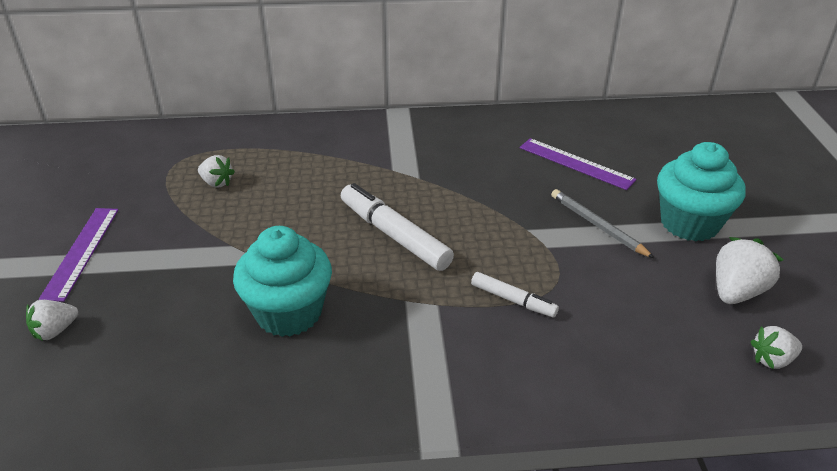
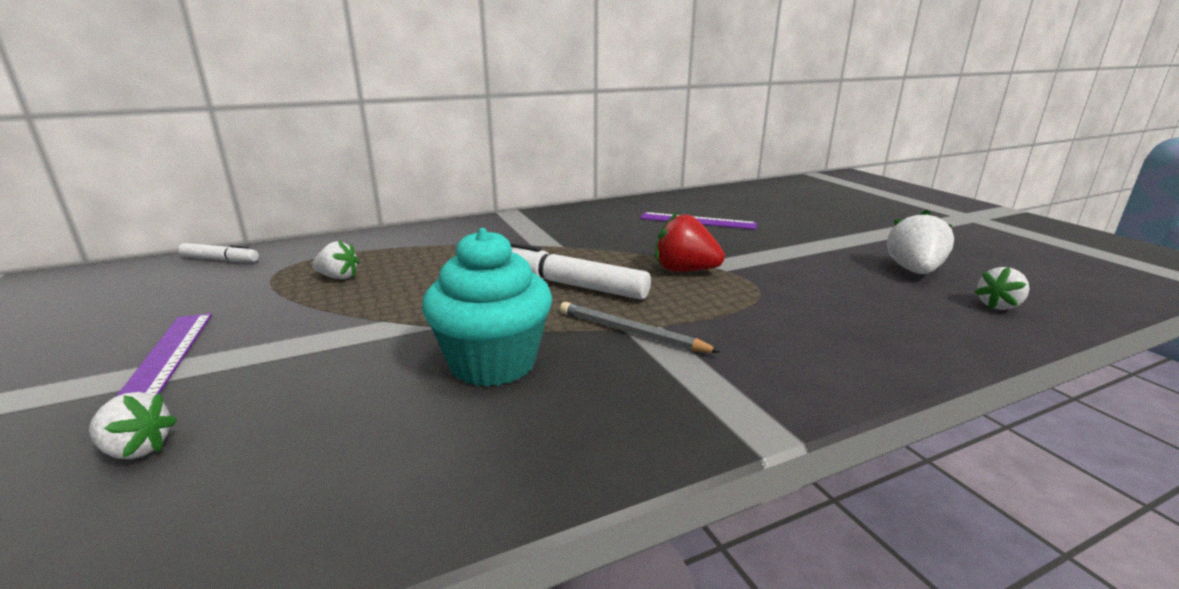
camera: 20 degrees left, 15 degrees down
(55, 331) = (137, 449): white strawberry -> white strawberry turned 105 degrees counterclockwise
(507, 239) = (684, 270): none -> red strawberry
(512, 300) = (732, 308): white marker -> white marker (220, 259)
(597, 225) = (755, 251): grey pencil -> grey pencil (630, 332)
(689, 223) = (827, 240): turquoise cupcake -> none

